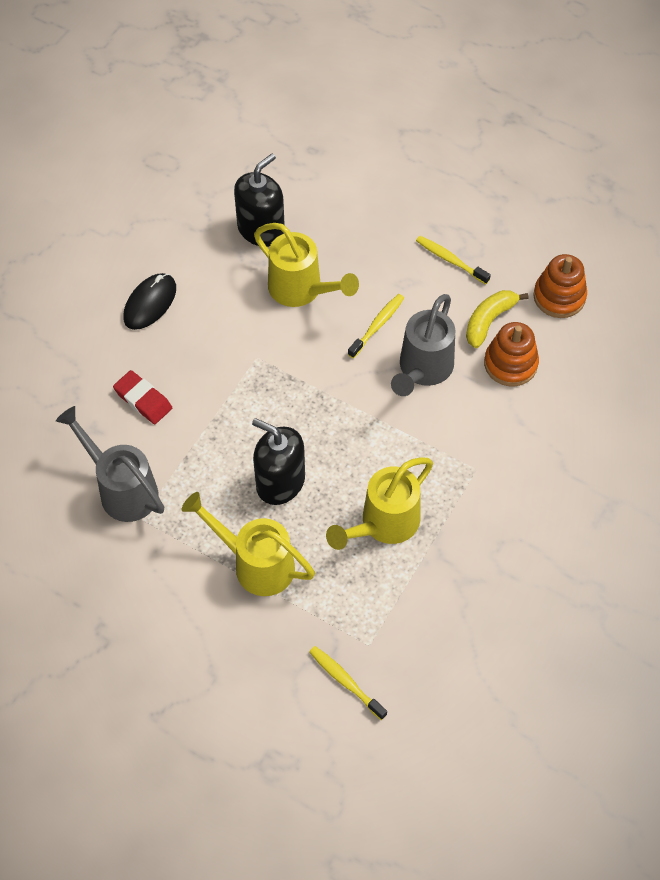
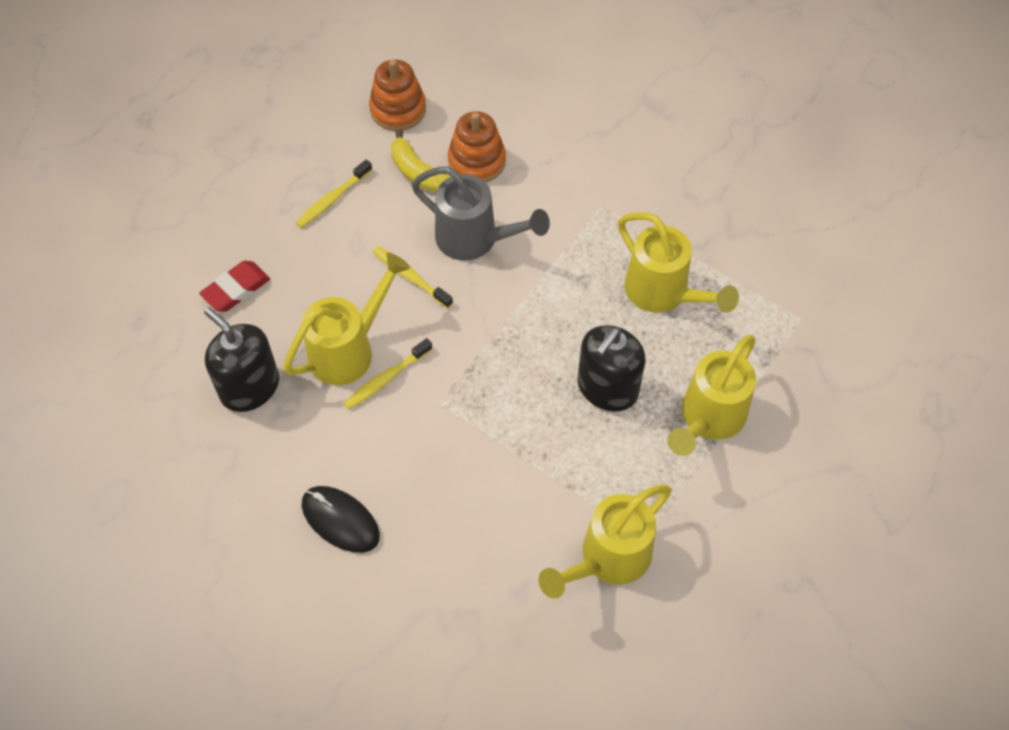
camera: 85 degrees left, 0 degrees up
(122, 489) = (608, 558): grey watering can -> yellow watering can
(143, 400) = (484, 532): red eraser -> red eraser (236, 289)
(345, 681) = (842, 343): yellow toothbrush -> yellow toothbrush (386, 379)

